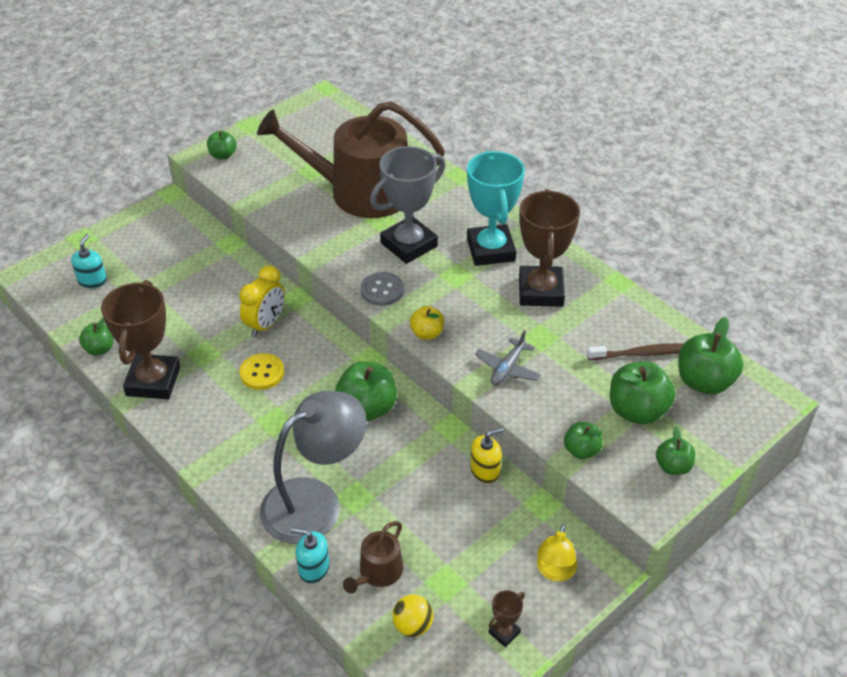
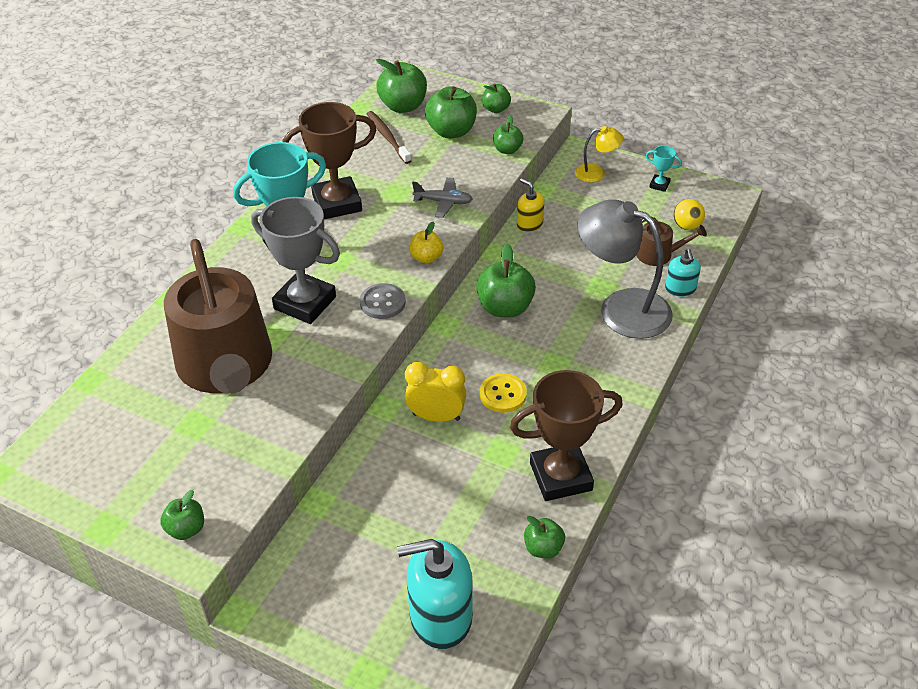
camera: 110 degrees left, 0 degrees up
(92, 280) = (440, 616): turquoise soap dispenser -> turquoise soap dispenser, size x1.90
(504, 632) = (659, 185): brown trophy -> turquoise trophy

